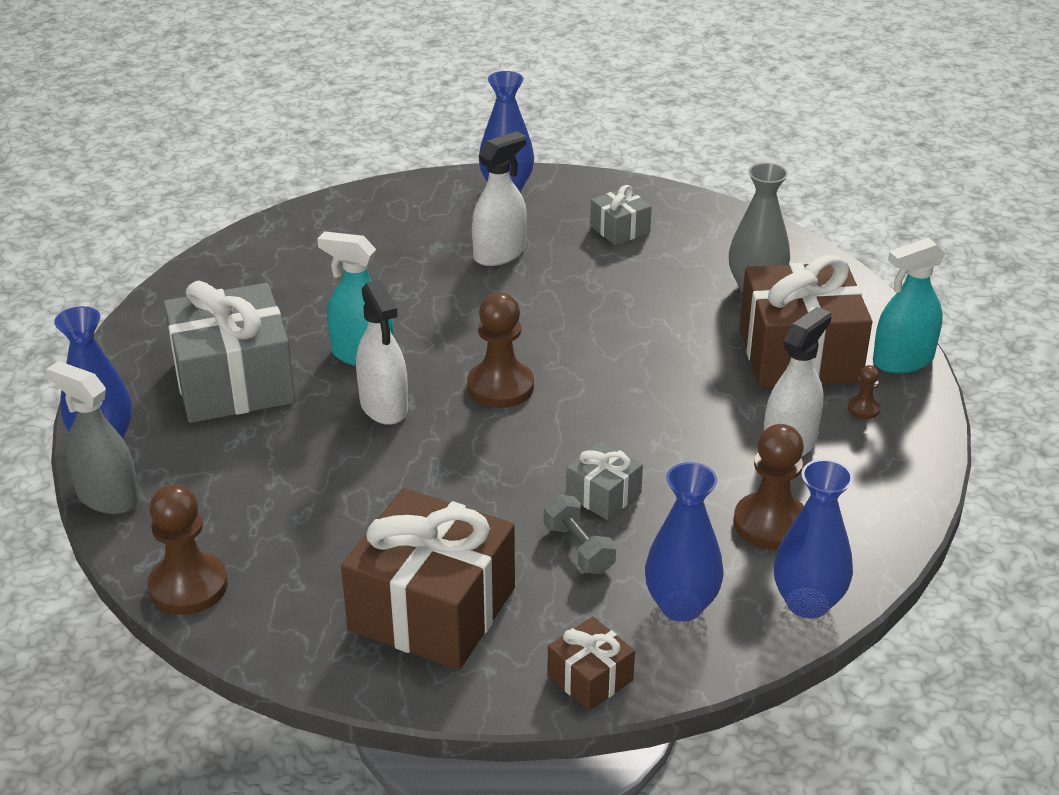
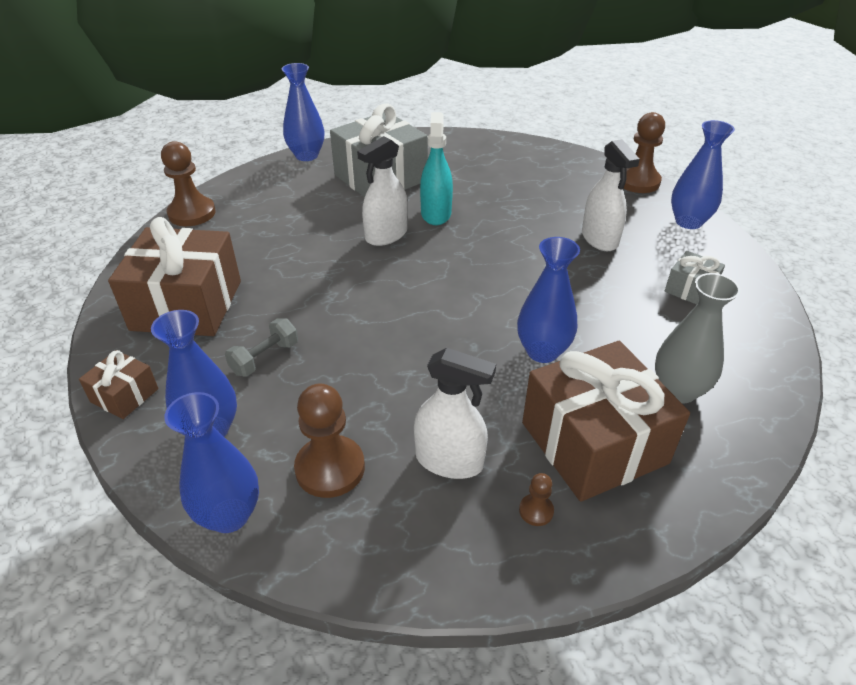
camera: 70 degrees right, 5 degrees up
(107, 497) = (260, 170): grey spray bottle -> none
(499, 253) = (599, 239): white spray bottle -> white spray bottle turned 45 degrees clockwise
(500, 387) = (436, 278): brown pawn -> brown pawn (637, 181)
(603, 494) = (332, 357): grey gift -> none
(666, 347) = (542, 351): none -> blue vase
(903, 360) = (643, 533): turquoise spray bottle -> none

